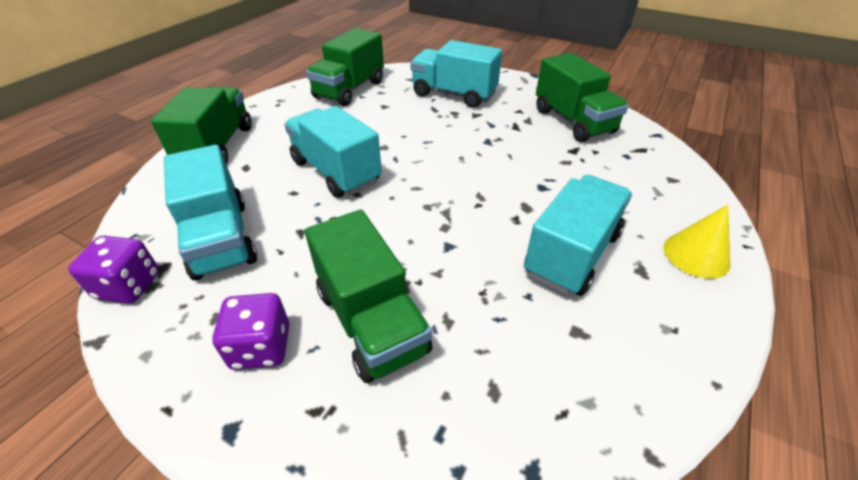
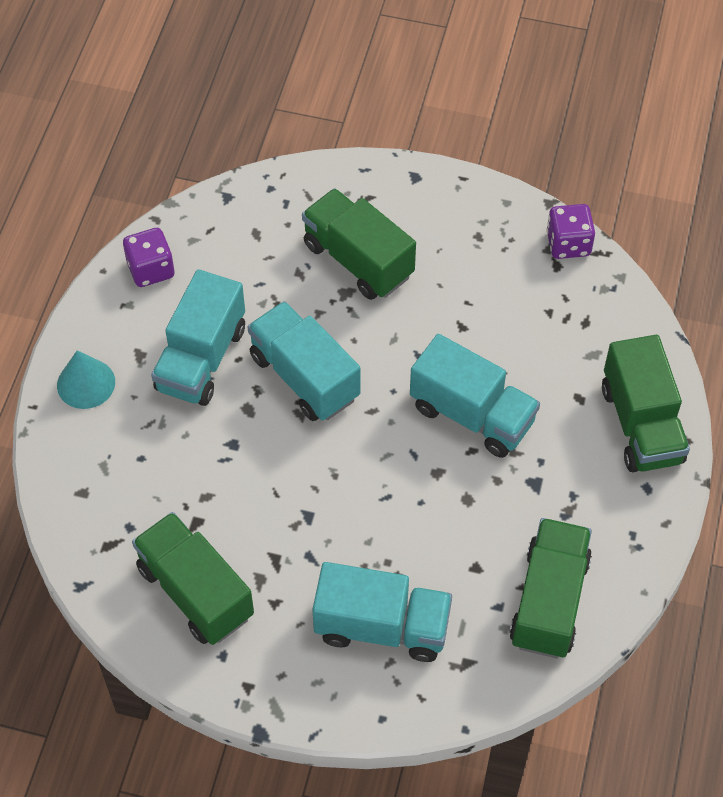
camera: 165 degrees right, 15 degrees up
(221, 238) = (530, 302): turquoise truck -> turquoise truck (304, 377)
(261, 347) = (429, 224): purple dice -> purple dice (151, 269)
(696, 255) = (86, 383): yellow cone -> turquoise cone

